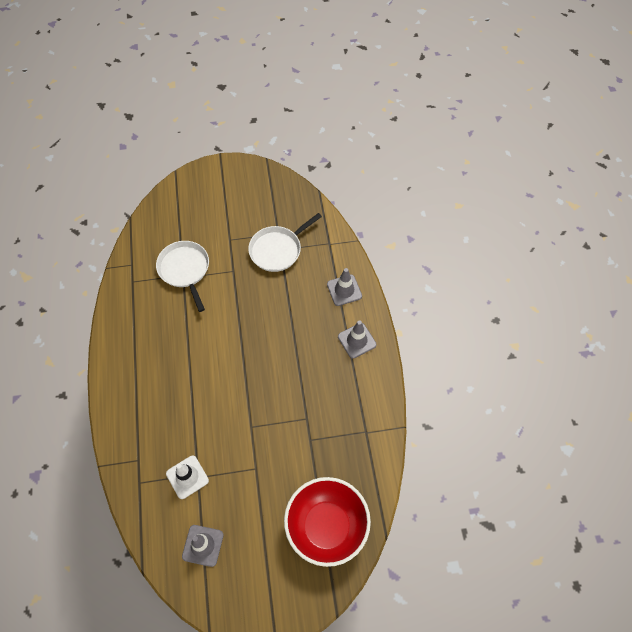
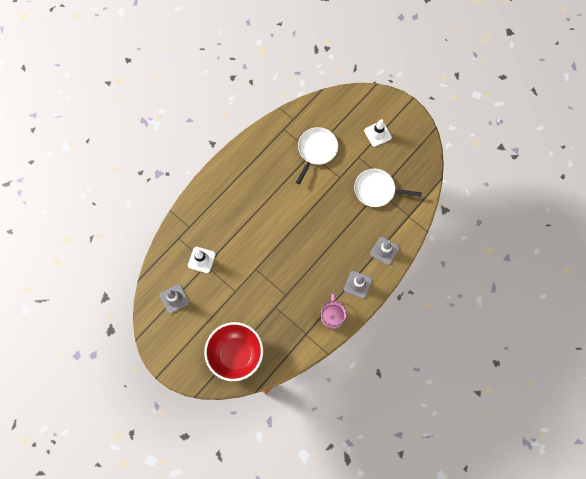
camera: 50 degrees right, 10 degrees up
(224, 206) = (377, 134): none -> white traffic cone
(369, 391) = (332, 316): none -> pink mug

